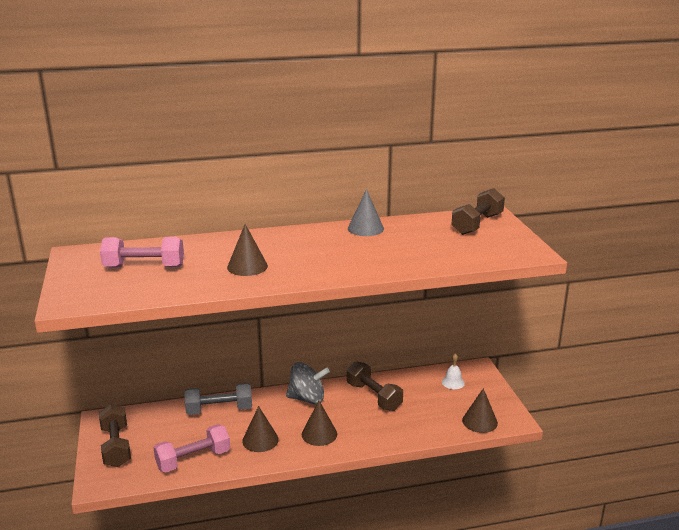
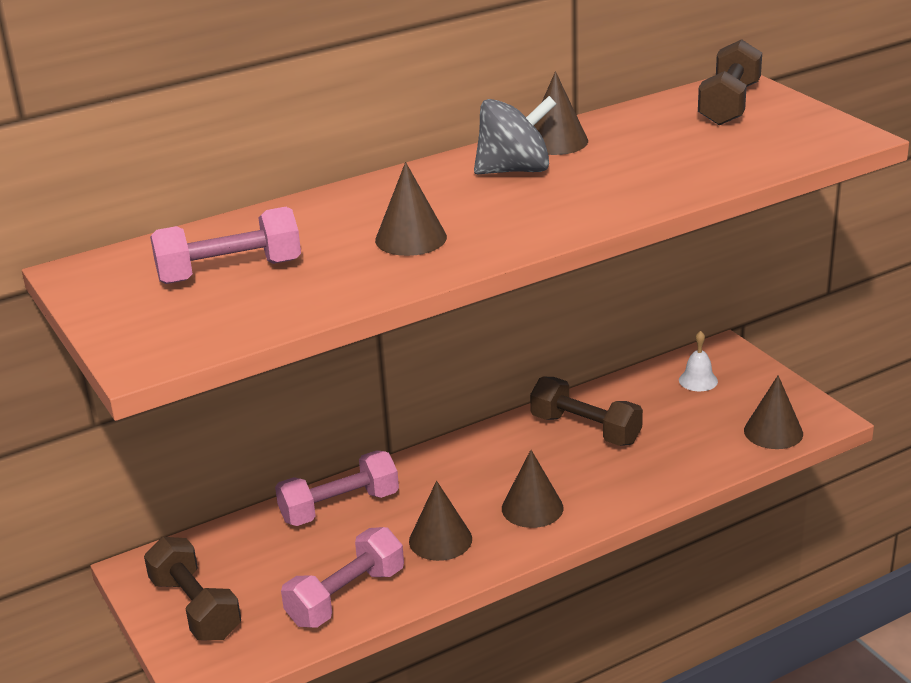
camera: 15 degrees left, 5 degrees up
(219, 410) = (339, 507): grey dumbbell -> pink dumbbell
(307, 398) = (478, 456): grey spinning top -> grey spinning top (515, 170)
(365, 228) = (556, 141): grey cone -> brown cone

